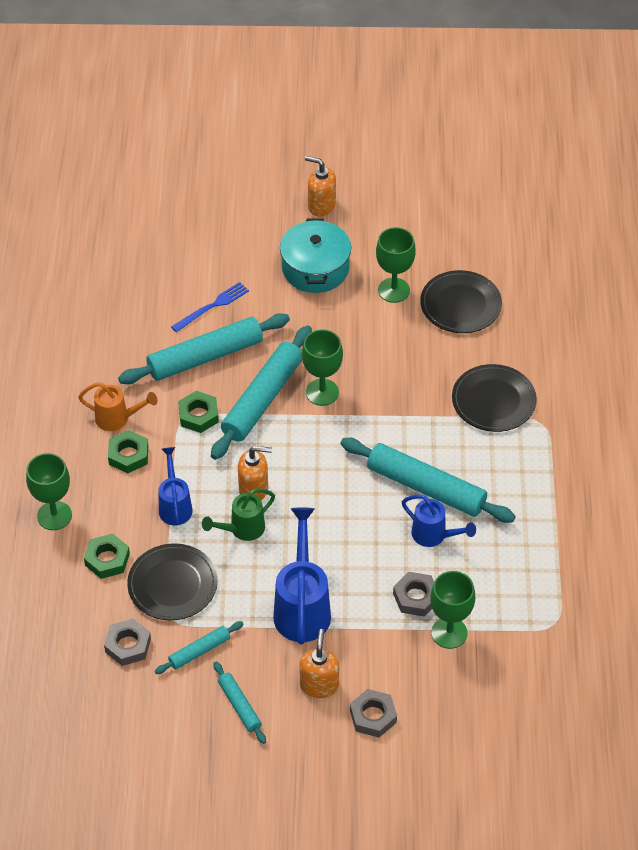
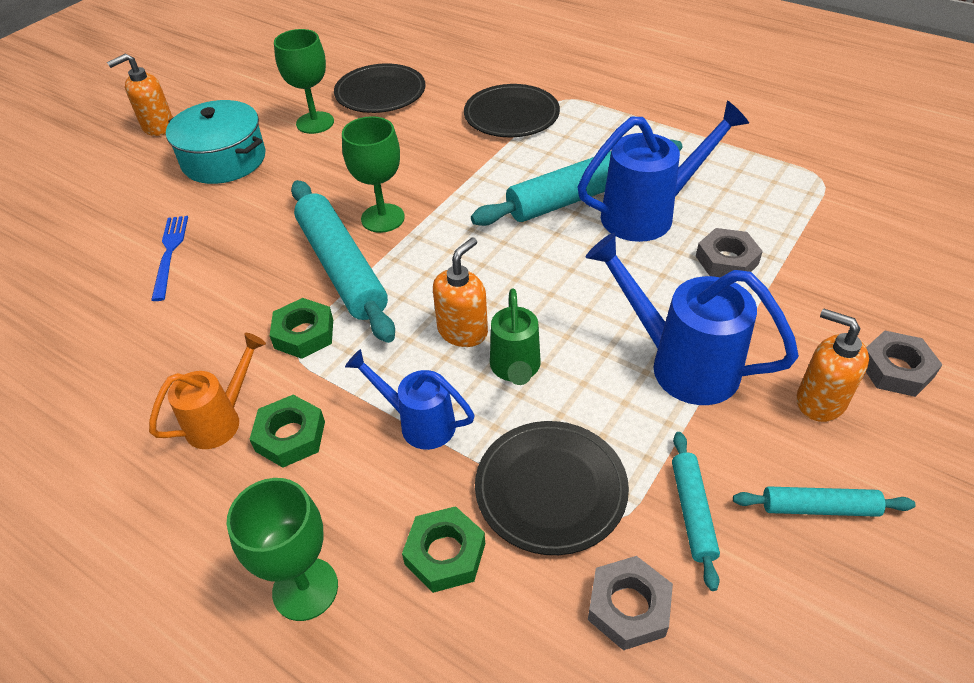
camera: 55 degrees left, 5 degrees down
(205, 357) = (229, 290): turquoise rolling pin -> none
(434, 536) = (649, 214): blue watering can -> blue watering can, size x1.65
(449, 633) = (794, 254): green goblet -> none

